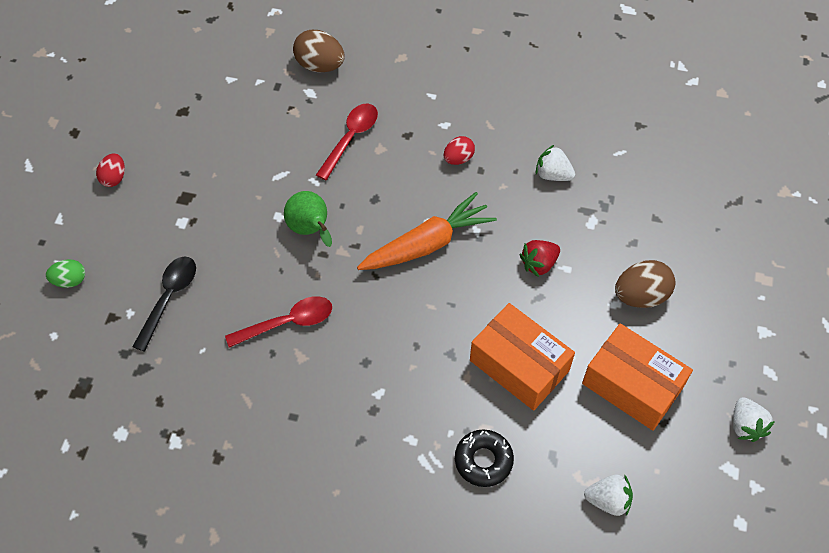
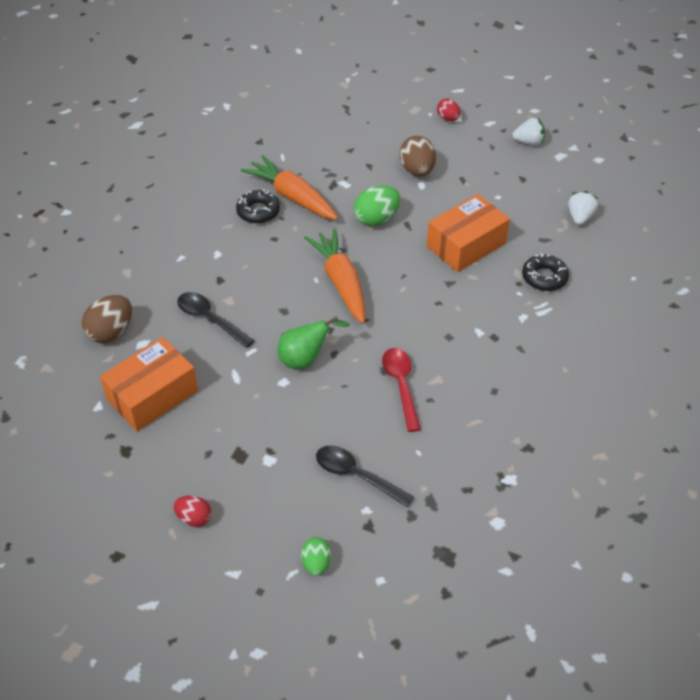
camera: 80 degrees left, 10 degrees down
(350, 138) = (210, 319): red spoon -> black spoon
(458, 158) = (257, 250): red egg -> red egg (448, 118)
(519, 147) = (258, 211): none -> black donut
(539, 264) = (376, 219): red strawberry -> green egg
(553, 174) = (292, 197): white strawberry -> orange carrot
(632, 385) = (491, 189): orange box -> orange box (152, 395)

